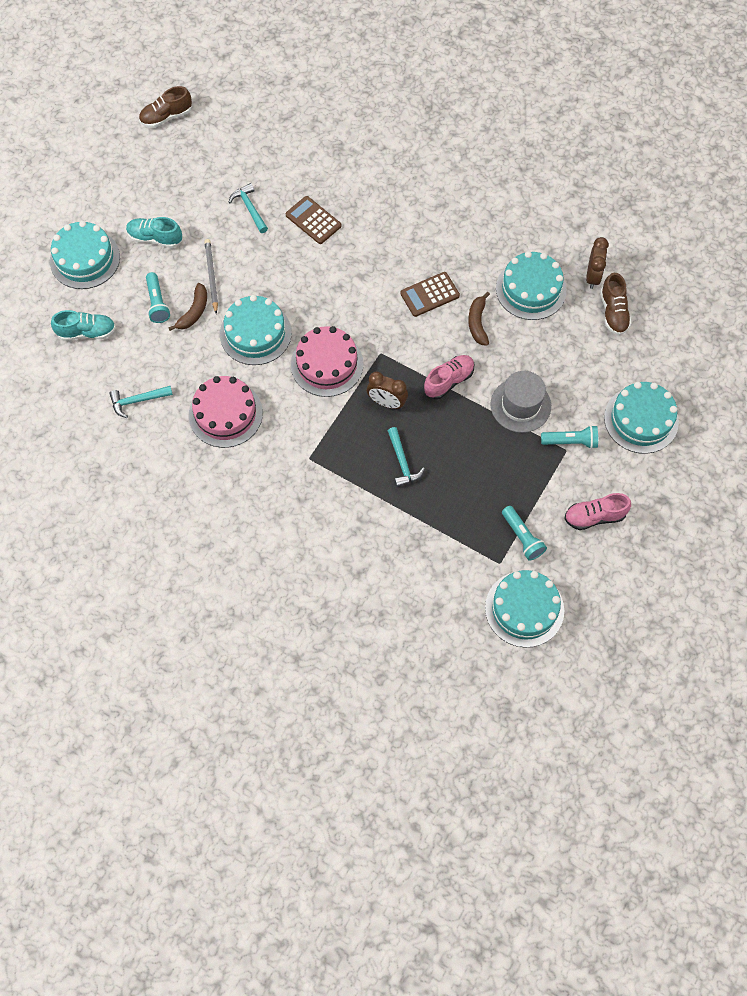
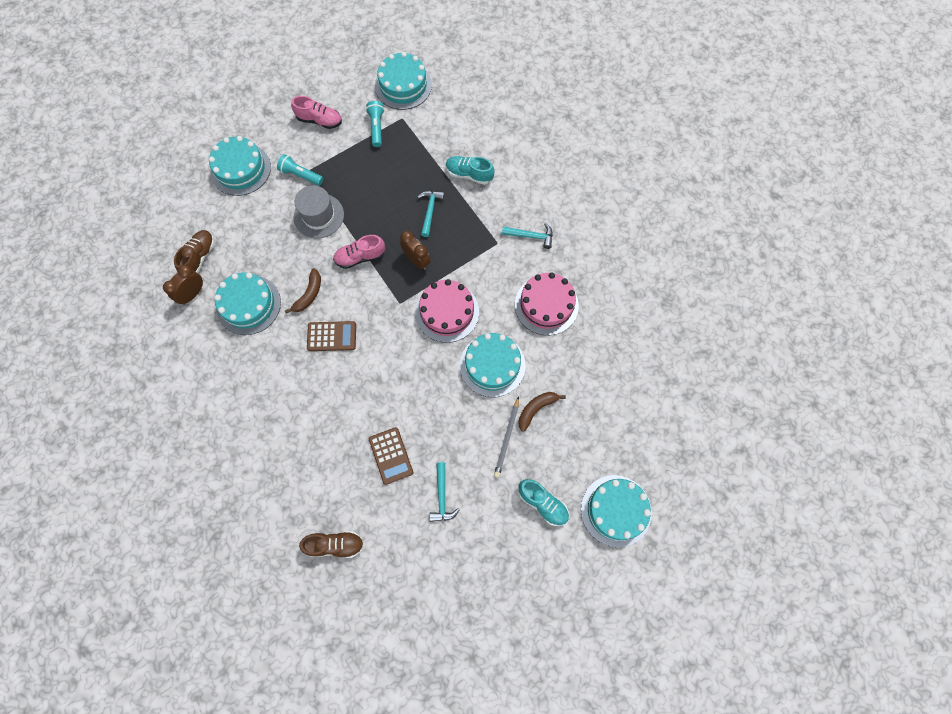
camera: 155 degrees left, 5 degrees up
(87, 332) = (637, 430): turquoise shoe -> turquoise shoe (469, 174)
(137, 401) = (613, 346): turquoise hammer -> turquoise hammer (531, 236)
(157, 303) = (565, 432): turquoise flashlight -> none
(166, 117) = (477, 654): brown shoe -> brown shoe (335, 545)

